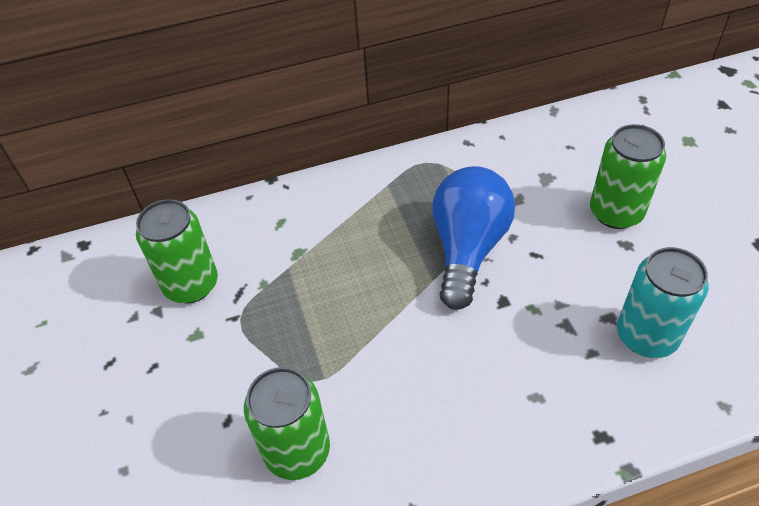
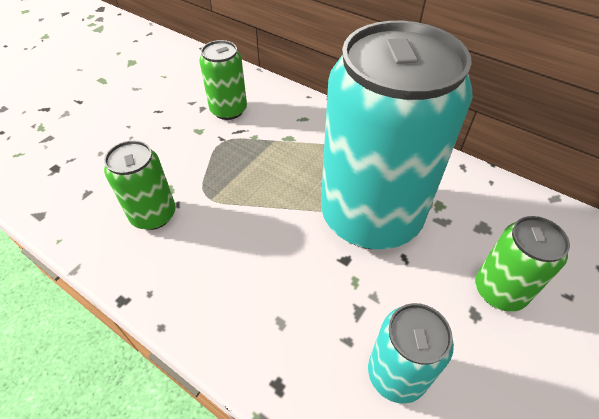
camera: 50 degrees right, 0 degrees up
(468, 248) = (370, 216): blue light bulb -> turquoise can

